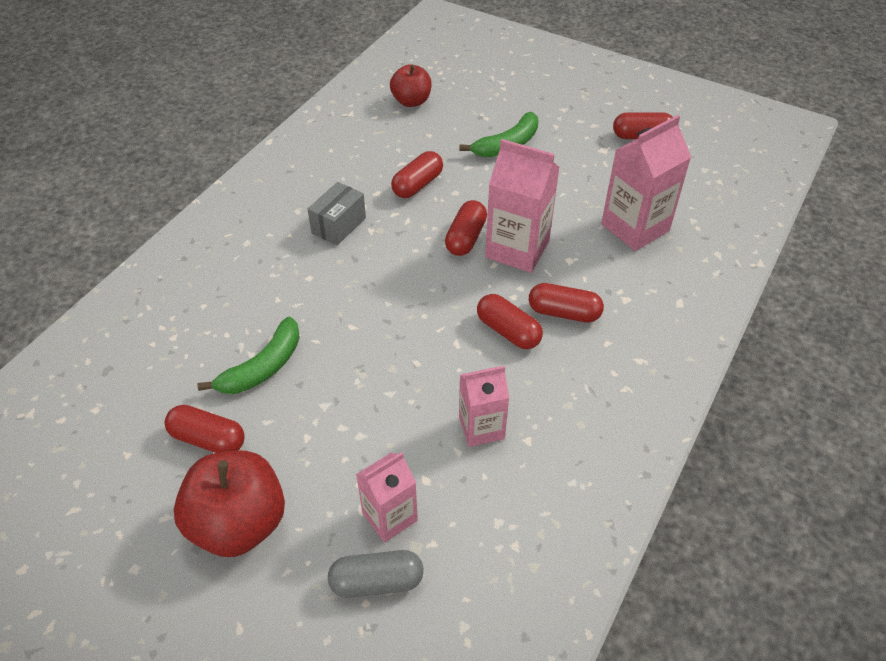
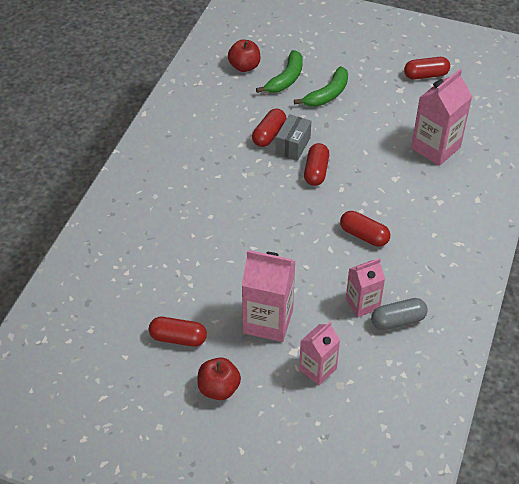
camera: 10 degrees left, 0 degrees up
(238, 523) = (219, 388): red apple -> red apple, size x0.62
(263, 367) = (199, 284): green banana -> green banana (286, 79)
(338, 225) = (219, 174): grey box -> grey box (293, 146)
(377, 581) = (321, 409): grey capsule -> grey capsule (398, 320)
(517, 249) = (355, 175): pink carton -> pink carton (268, 321)
(564, 313) = (399, 217): red capsule -> none

